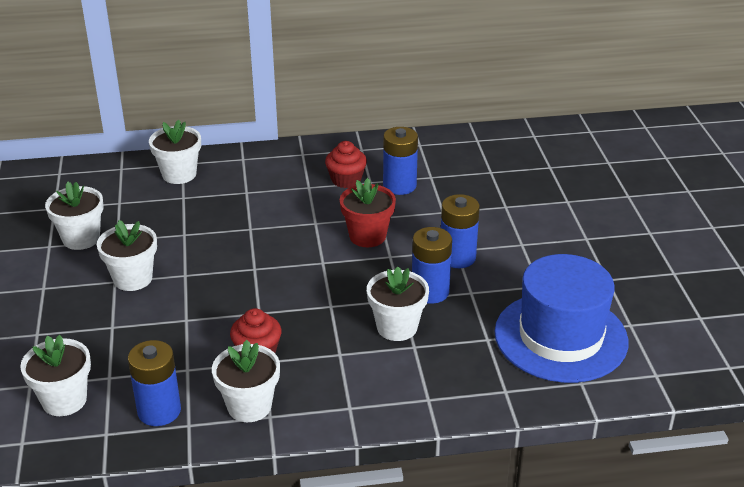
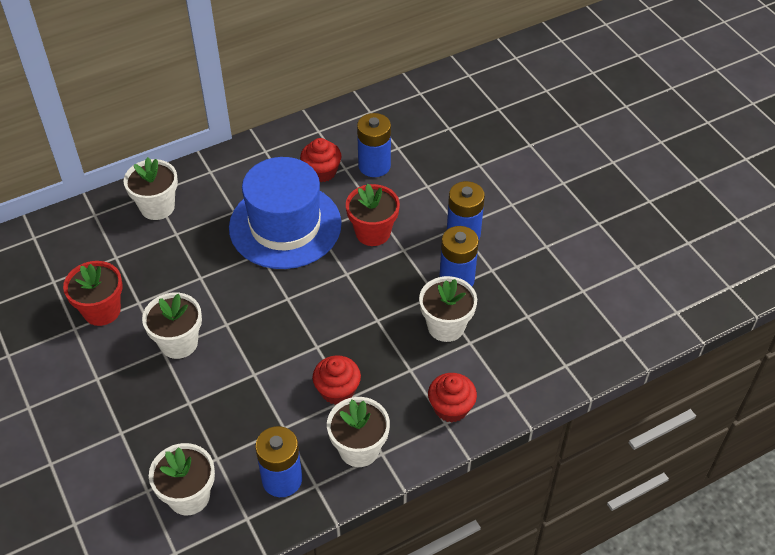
camera: 20 degrees left, 15 degrees up
(81, 238) = (102, 310): white flower pot -> red flower pot
(362, 396) = (451, 408): none -> red cupcake
(560, 337) = (586, 295): blue hat -> blue hat (285, 225)

